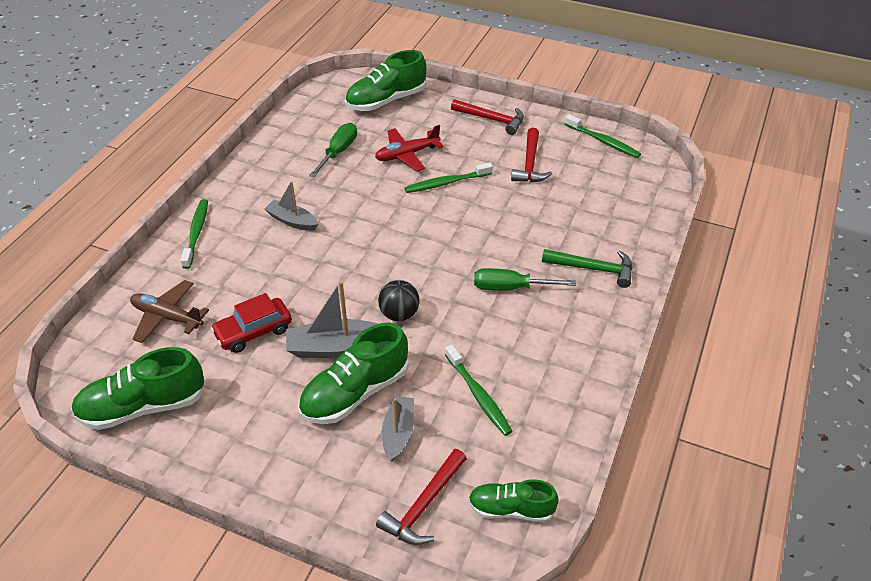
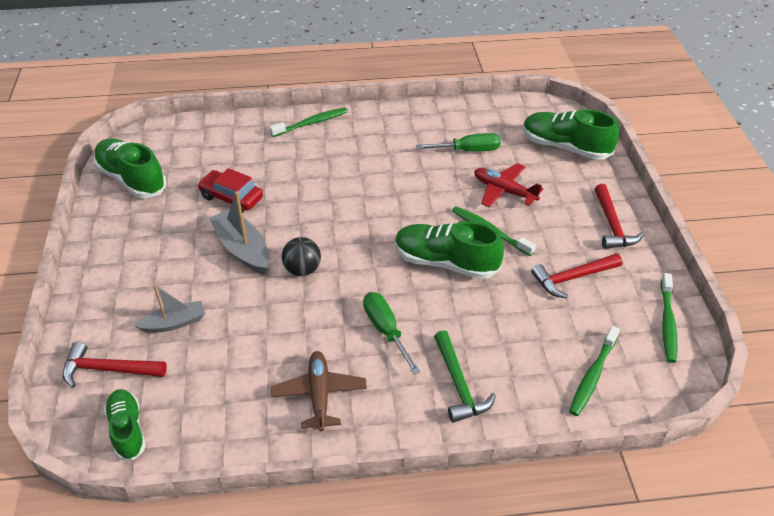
camera: 60 degrees right, 0 degrees up
(167, 317) = (219, 150): brown plane -> brown plane (319, 394)
(292, 221) = (363, 163): grey boat -> none
(355, 392) = (202, 280): green shoe -> green shoe (445, 262)
(478, 395) = (241, 359): green toothbrush -> green toothbrush (592, 375)

